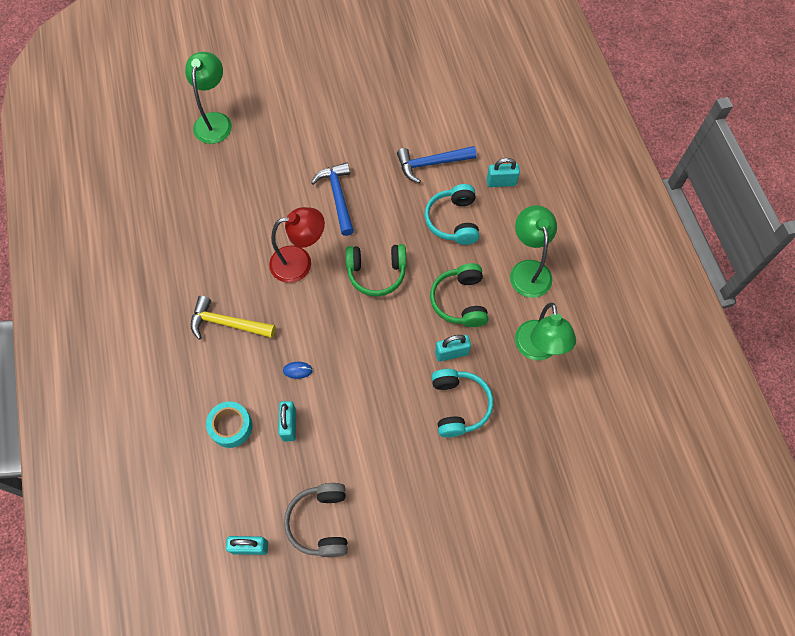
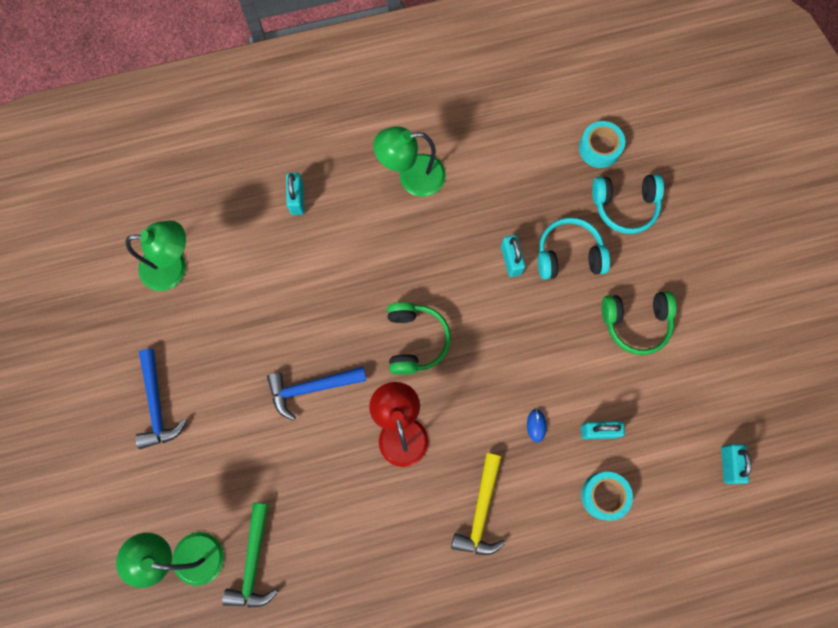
camera: 90 degrees left, 10 degrees up
(205, 163) = (253, 562): none -> green hammer
(321, 522) = (698, 393): grey headphones -> none
(431, 164) = (268, 277): blue hammer -> blue hammer (157, 405)
(453, 221) = (348, 254): turquoise headphones -> turquoise headphones (625, 206)
(460, 301) = (449, 250): green headphones -> green headphones (636, 323)
(537, 349) = (505, 174): green lamp -> green lamp (173, 267)
(573, 440) = (599, 148): none -> turquoise tape

